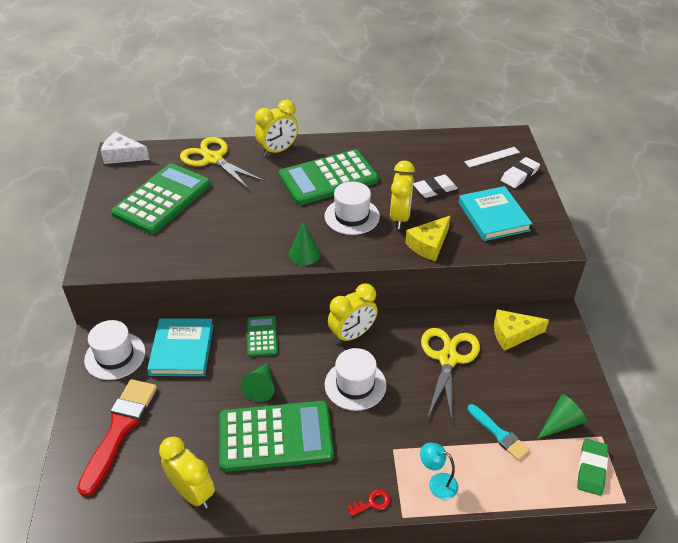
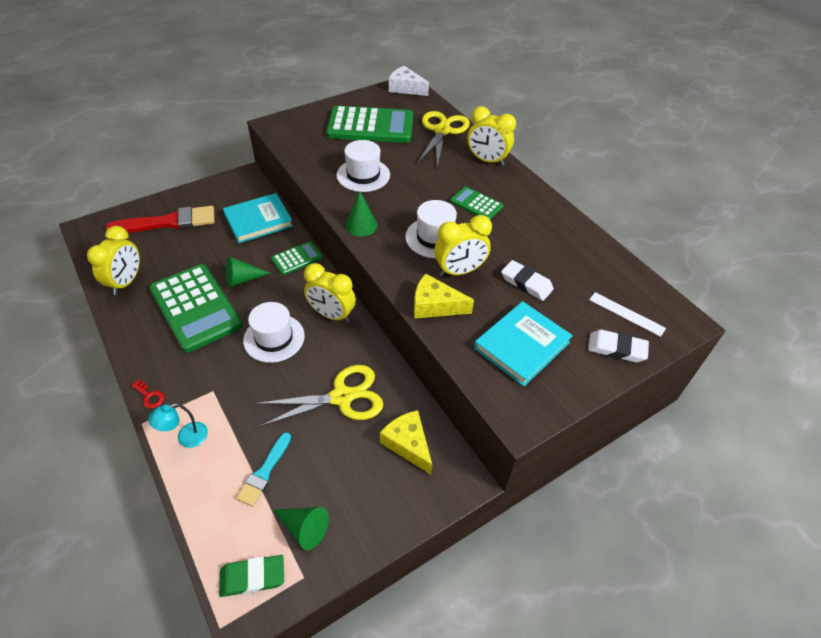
camera: 60 degrees right, 5 degrees up
(115, 356) = (235, 191): white hat -> white hat (363, 175)
(123, 155) = (405, 88): white cheese -> white cheese turned 45 degrees counterclockwise
(328, 178) = (476, 204): green calculator -> green calculator, size x0.49
(437, 483) = (186, 437): turquoise lamp -> turquoise lamp turned 120 degrees counterclockwise

